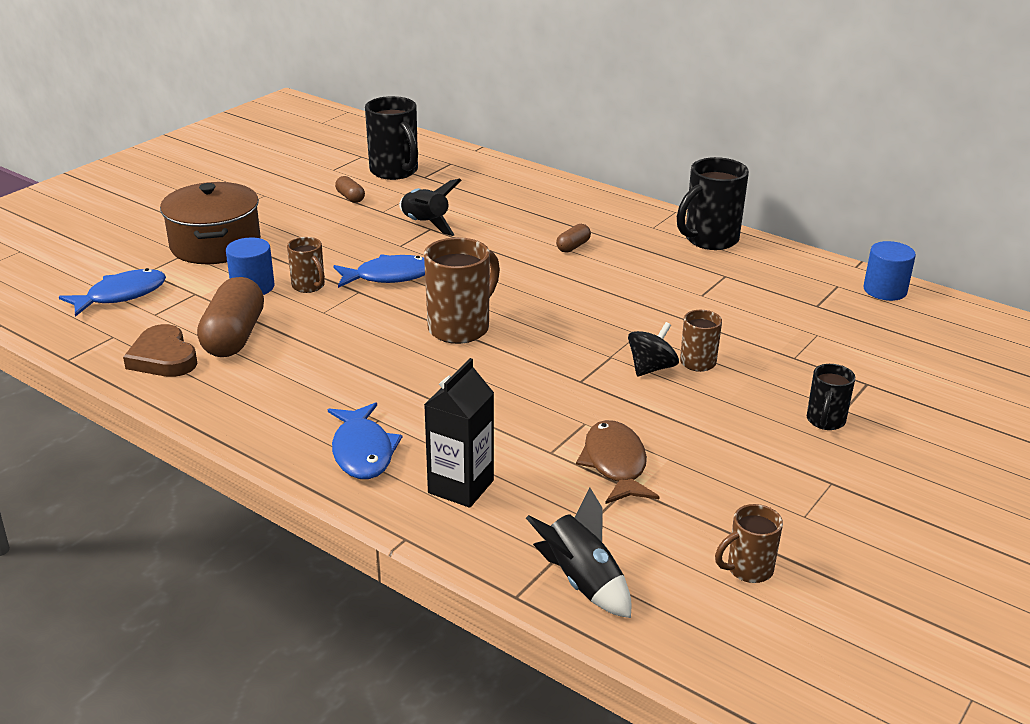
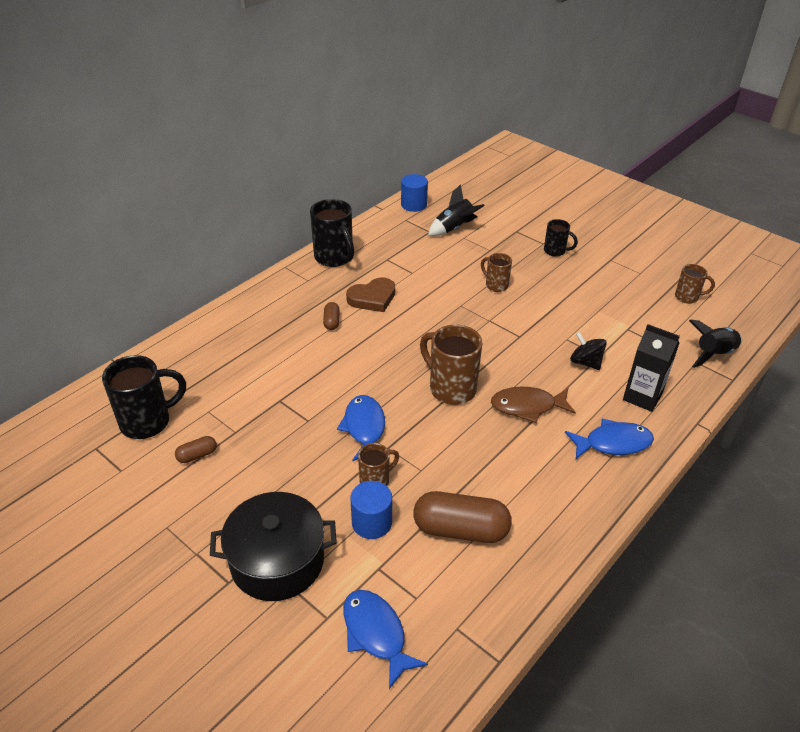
camera: 85 degrees left, 10 degrees up
(163, 358) = (495, 580): brown heart -> brown heart (372, 298)
(215, 245) = (277, 561): brown pot -> black pot
(425, 224) = (271, 403): black rocket -> black rocket (454, 228)
(573, 246) = (331, 322): brown capsule -> brown capsule turned 45 degrees clockwise
(615, 464) = (607, 331): brown fish -> brown fish (527, 406)
(651, 368) = (503, 305): black spinning top -> black spinning top (585, 362)
(748, 569) = (687, 297): brown mug -> brown mug turned 60 degrees counterclockwise

